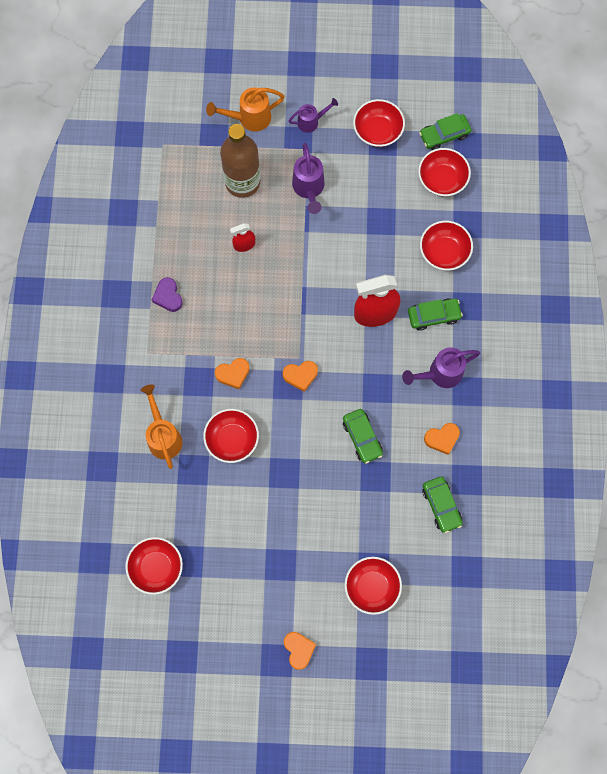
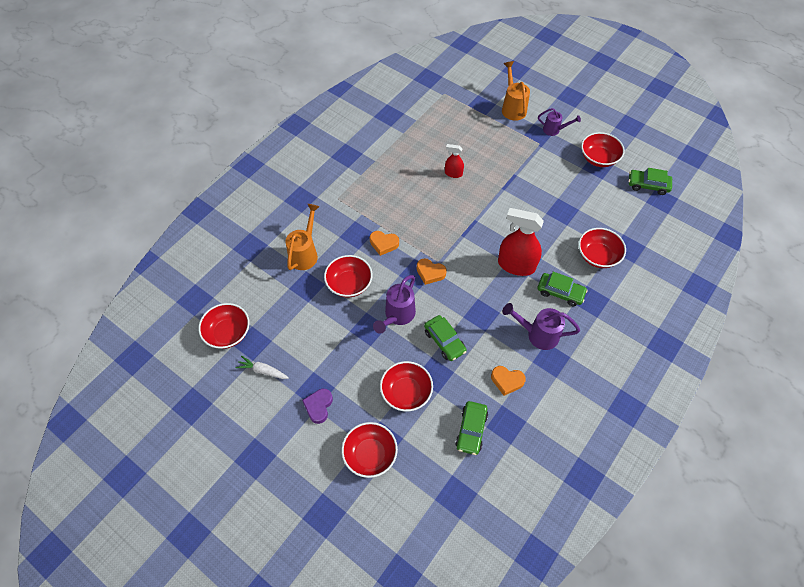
camera: 35 degrees right, 15 degrees down
(168, 296) = (378, 174): purple heart -> purple heart (318, 406)
(219, 580) = (263, 371): none -> white carrot
(242, 182) = (480, 139): brown bottle -> none
(249, 118) = (512, 108): orange watering can -> orange watering can turned 60 degrees clockwise
(299, 650) = (277, 462): orange heart -> none
(309, 189) = (523, 165): purple watering can -> purple watering can (397, 316)
(362, 437) = (444, 341): green car -> green car turned 45 degrees counterclockwise
(442, 179) = (627, 210): red bowl -> red bowl (406, 392)

